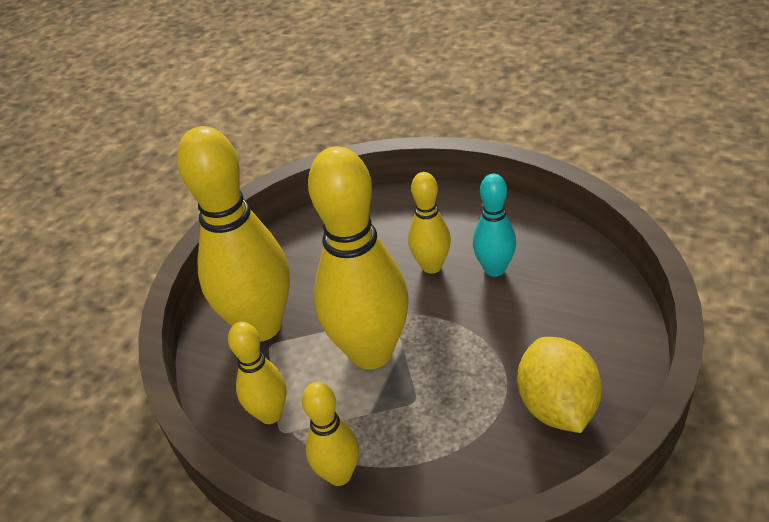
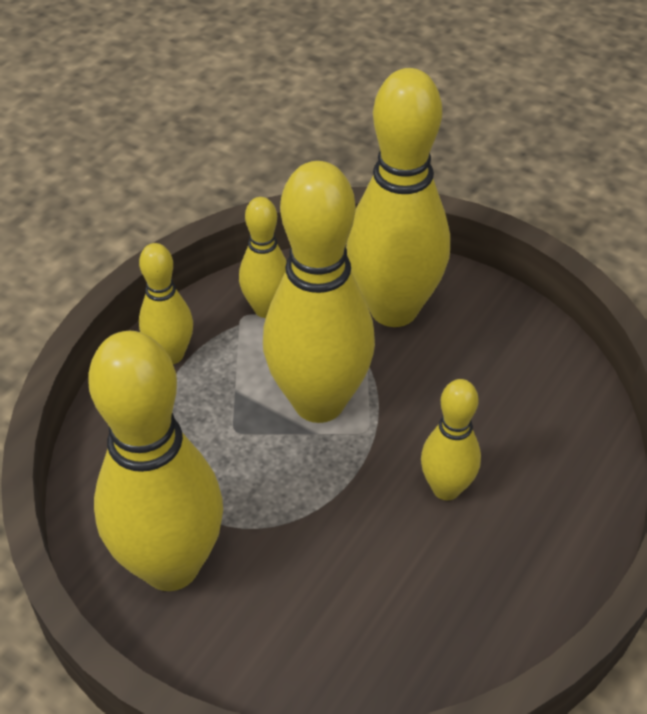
camera: 95 degrees right, 5 degrees up
(494, 269) = (419, 560): turquoise bowling pin -> none
(557, 406) = (171, 565): yellow lemon -> yellow bowling pin

